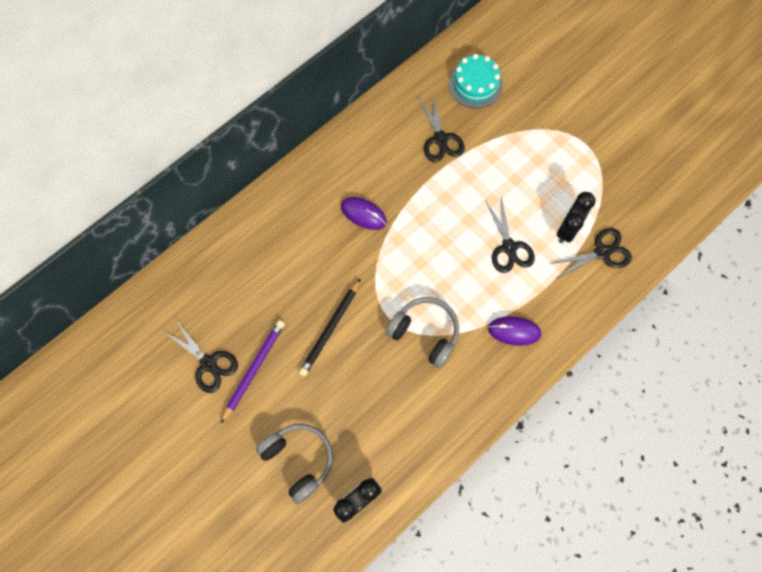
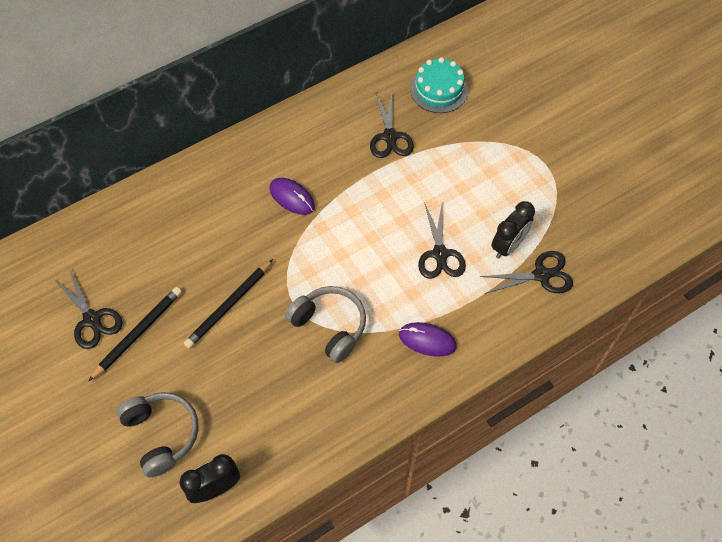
camera: 10 degrees right, 10 degrees down
(254, 369) = (138, 333): purple pencil -> black pencil

